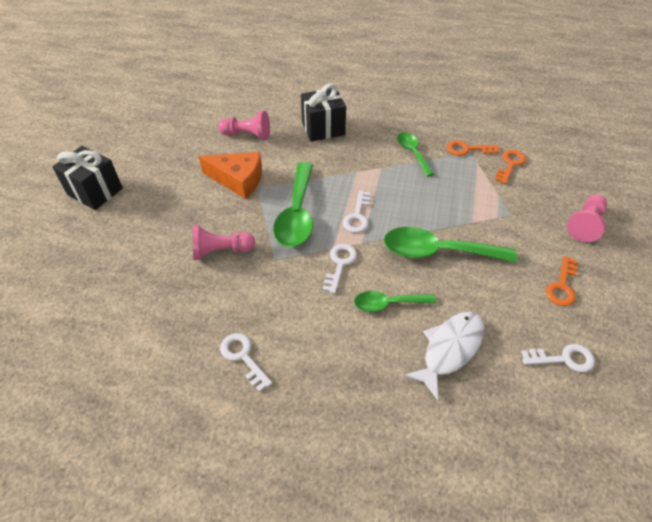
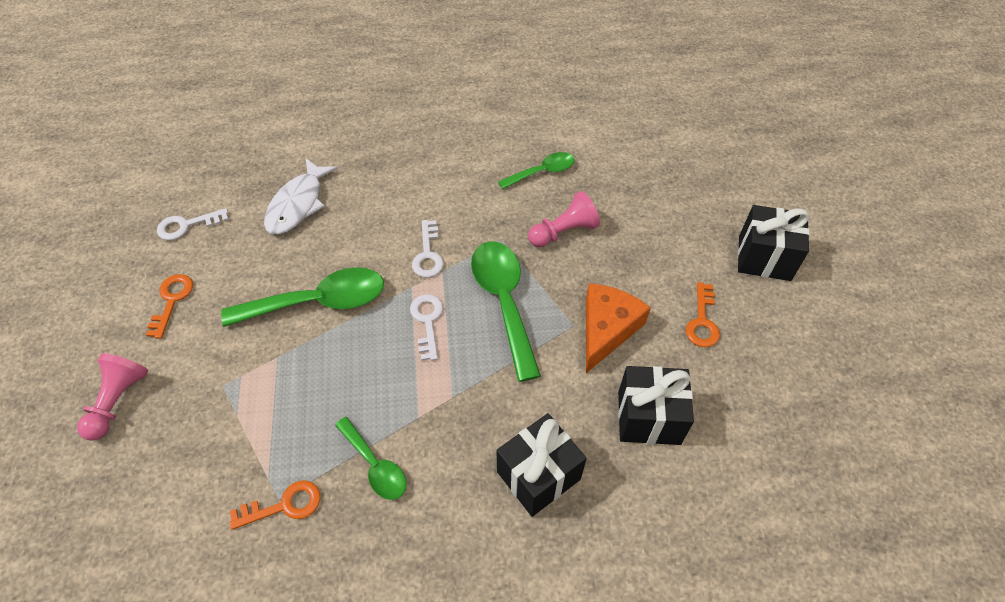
camera: 160 degrees right, 5 degrees up
(238, 180) = (606, 329): orange cheese -> orange cheese turned 120 degrees clockwise
(243, 357) = (483, 150): white key -> none
(247, 135) = (648, 417): pink pawn -> black gift
(388, 303) = (364, 228): green spoon -> green spoon (542, 172)
(510, 164) = (212, 491): orange key -> orange key (702, 321)

